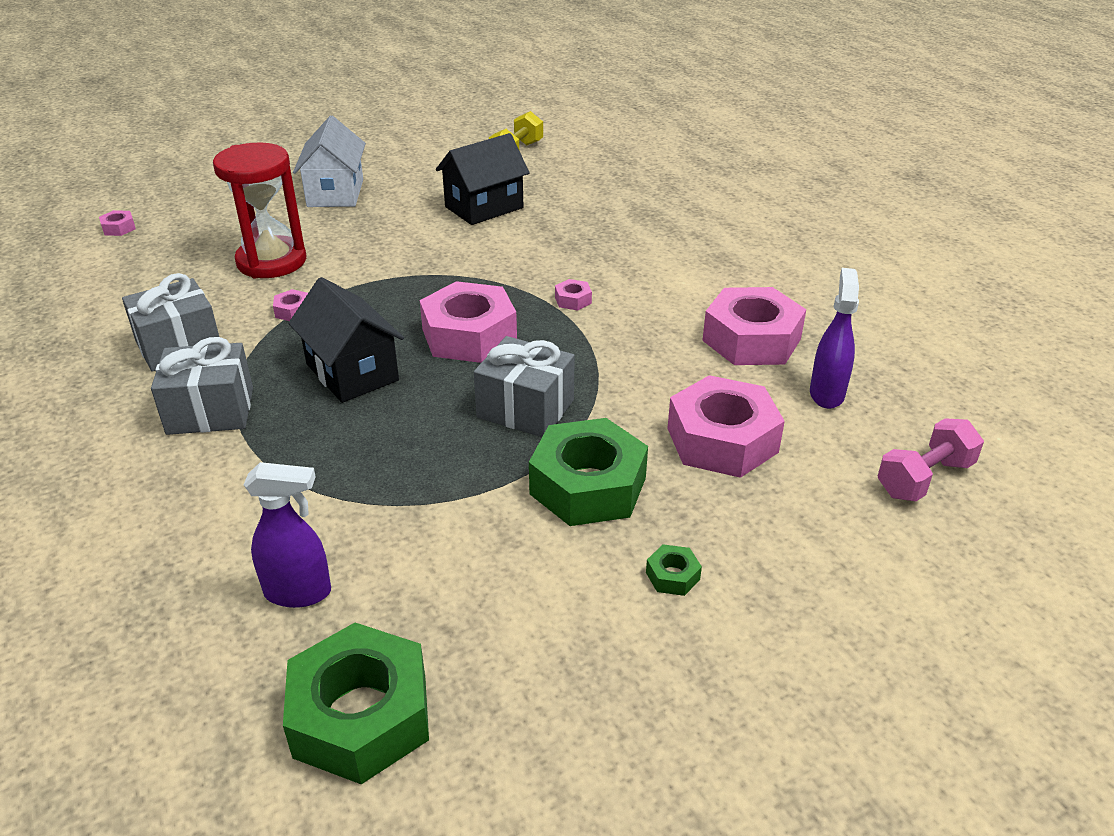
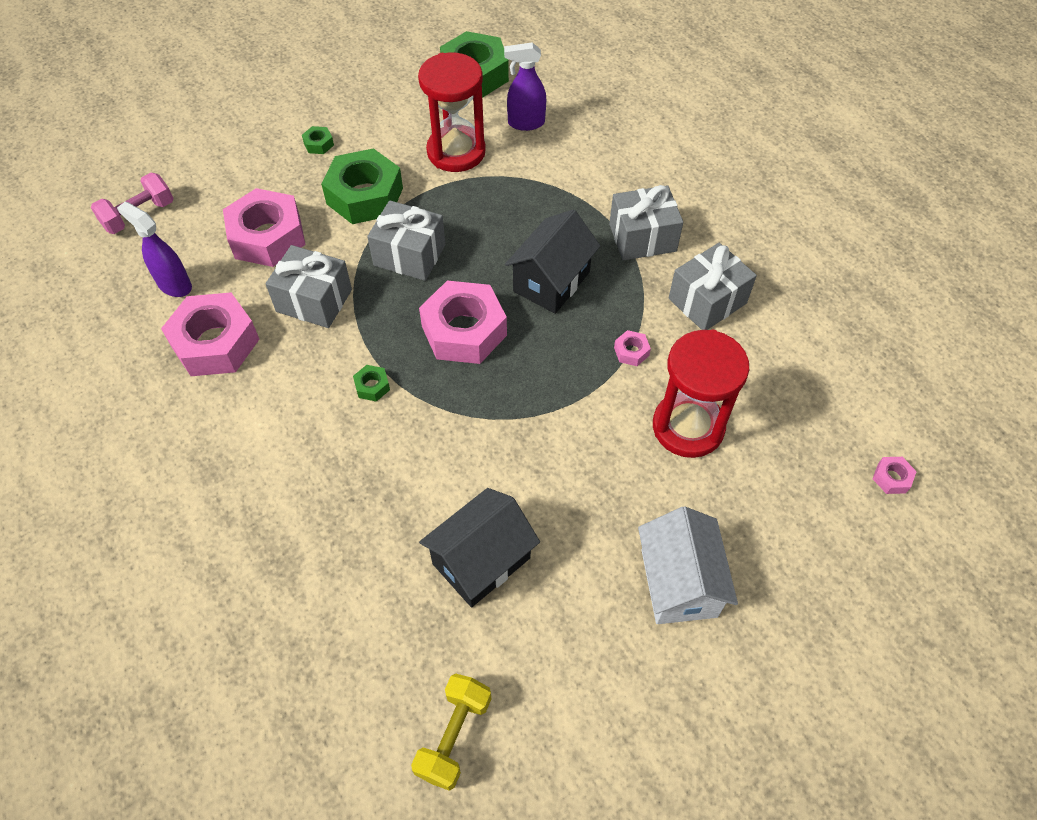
camera: 175 degrees right, 20 degrees up
(352, 372) = (551, 282): black house -> black house turned 75 degrees clockwise
(435, 546) = (456, 152): none -> red hourglass
(573, 300) = (372, 386): pink nut -> green nut
(645, 370) = (314, 300): none -> grey gift
(826, 394) = (174, 285): purple spray bottle -> purple spray bottle turned 120 degrees clockwise

